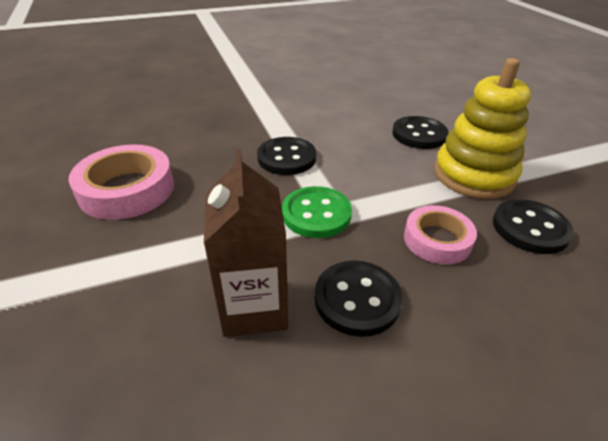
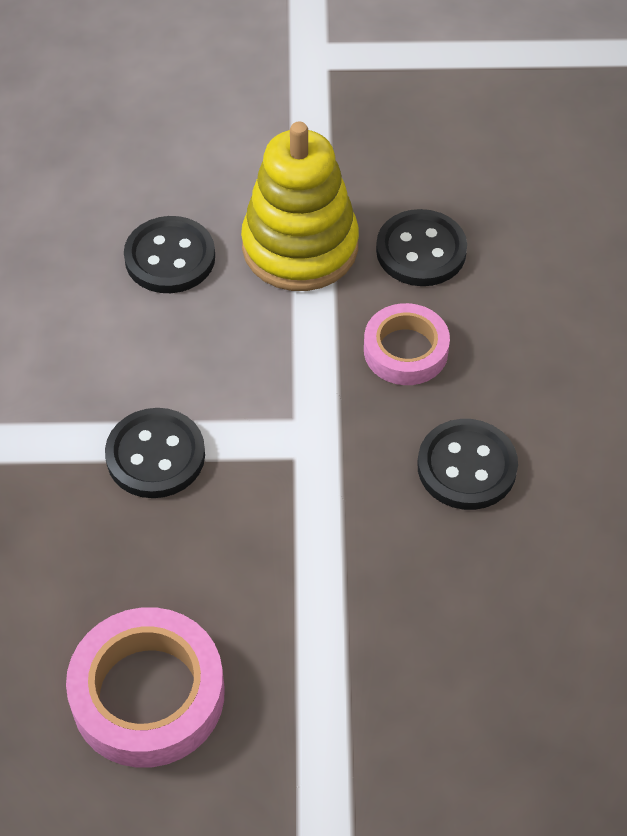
camera: 70 degrees left, 15 degrees up
(254, 307) = (445, 569): brown carton -> none
(316, 214) = (308, 459): green button -> none

